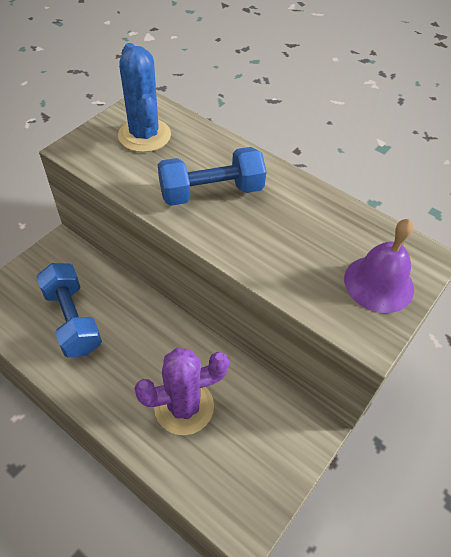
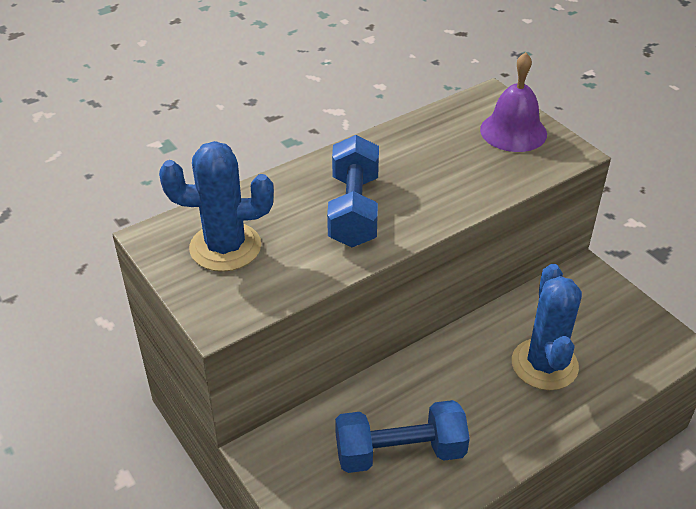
camera: 70 degrees left, 10 degrees down
(184, 407) = (544, 364): purple cactus -> blue cactus

